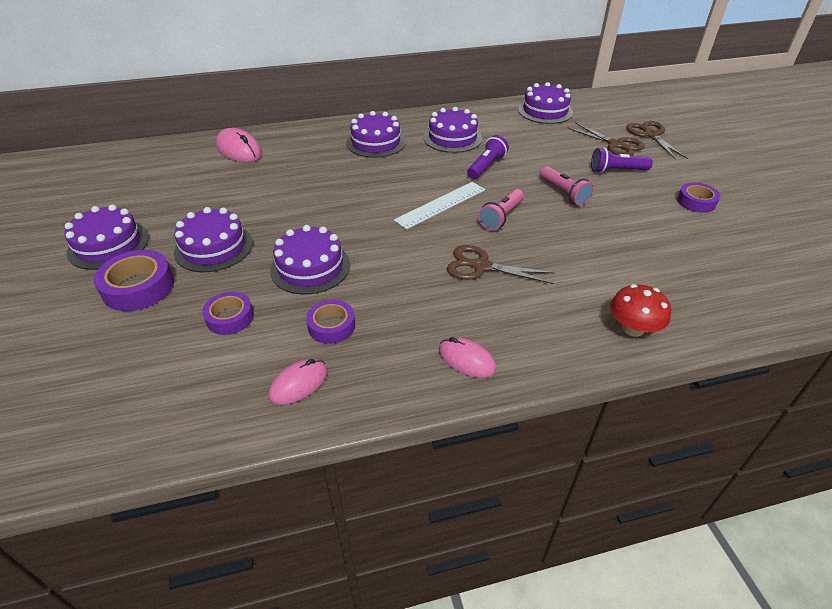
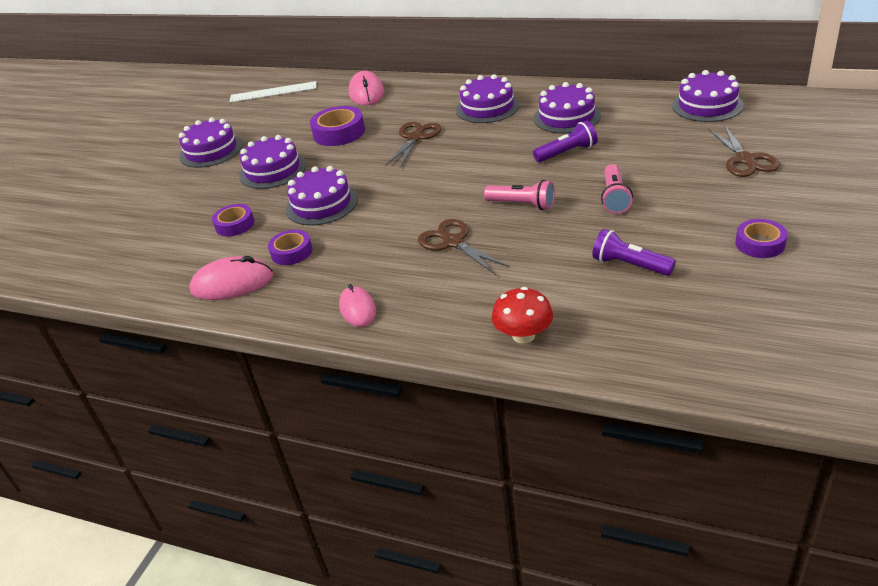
camera: 40 degrees right, 5 degrees down
(138, 287) = (202, 186): purple tape -> purple tape (339, 133)
(298, 383) = (232, 283): pink mouse -> pink mouse, size x1.51
(441, 205) = (480, 179): white ruler -> white ruler (273, 92)
(501, 217) = (522, 205): pink flashlight -> pink flashlight turned 135 degrees counterclockwise
(616, 171) = (706, 188): purple flashlight -> purple flashlight (629, 265)
(651, 135) = (808, 157): brown scissors -> brown scissors (415, 138)

